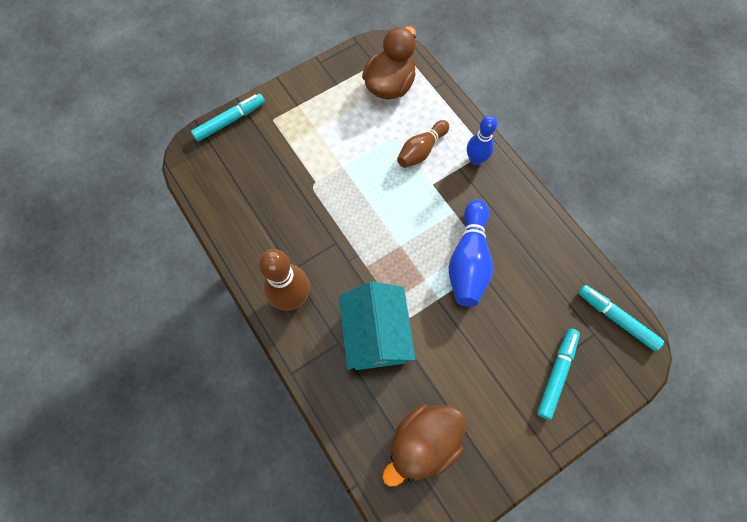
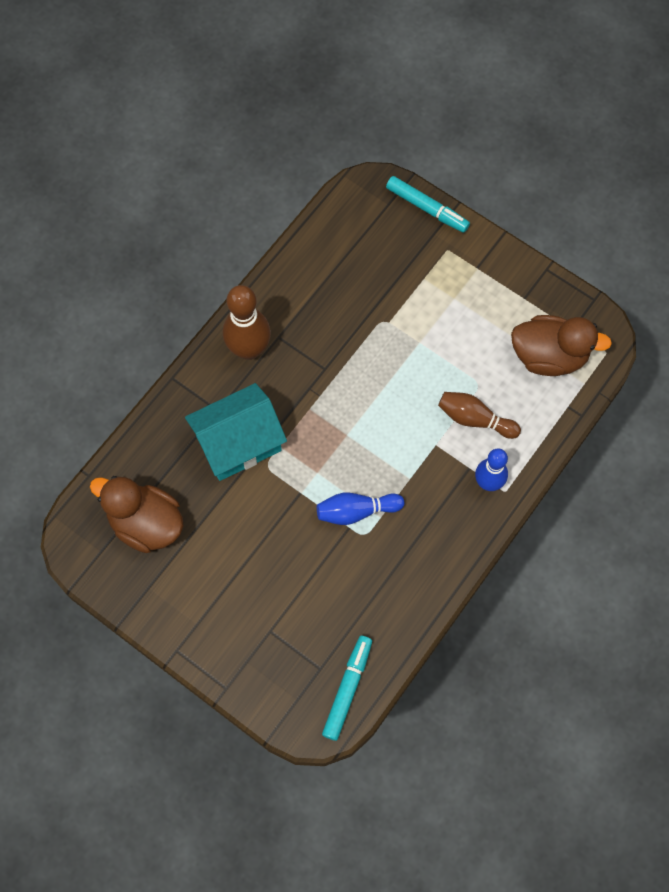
camera: 70 degrees right, 0 degrees up
(468, 261) = (356, 511): blue bowling pin -> blue bowling pin, size x0.66
(556, 374) = (261, 637): turquoise marker -> none

